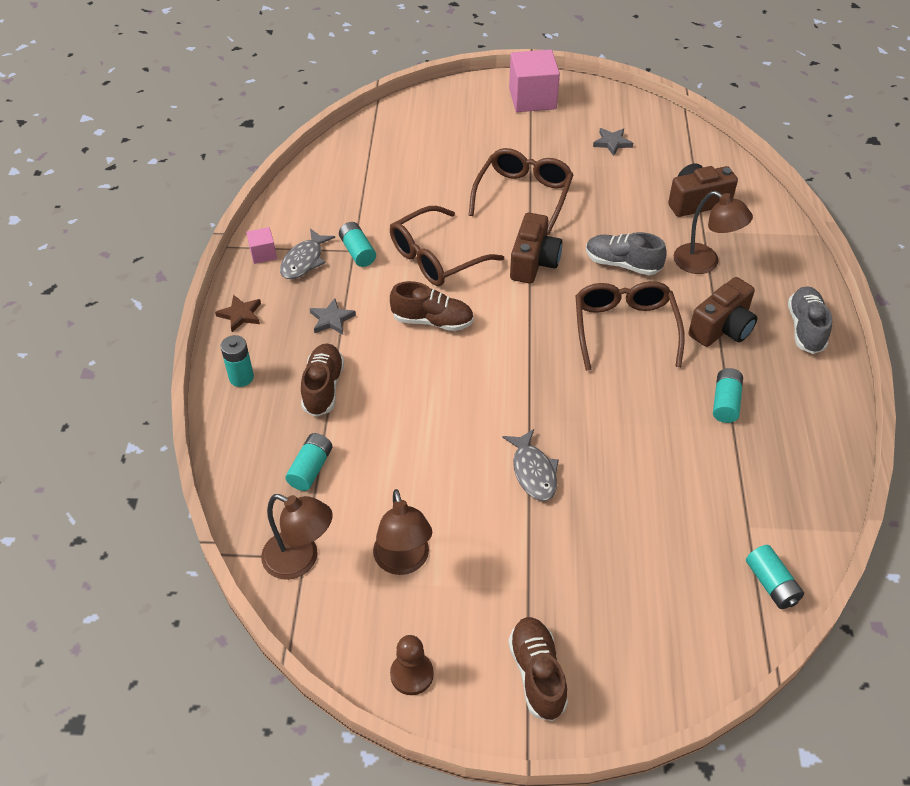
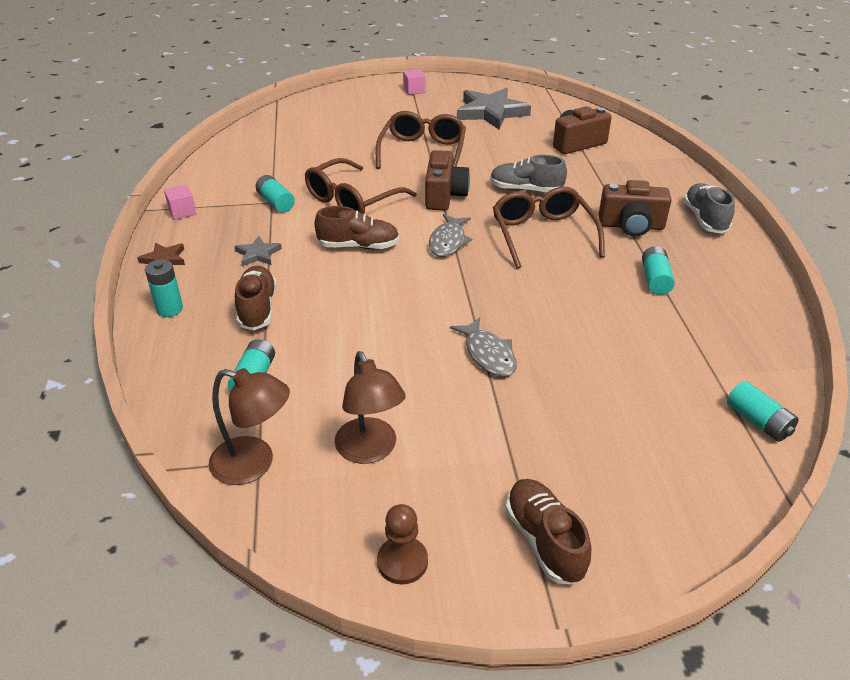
camera: 10 degrees left, 10 degrees down
(304, 261) = (224, 213): grey fish -> grey fish (448, 242)
(532, 99) = (414, 90): pink cube -> pink cube, size x0.49
(612, 143) = (491, 112): grey star -> grey star, size x2.11
(704, 263) = (598, 183): brown lamp -> none
(722, 328) = (631, 226): brown camera -> brown camera turned 60 degrees clockwise

